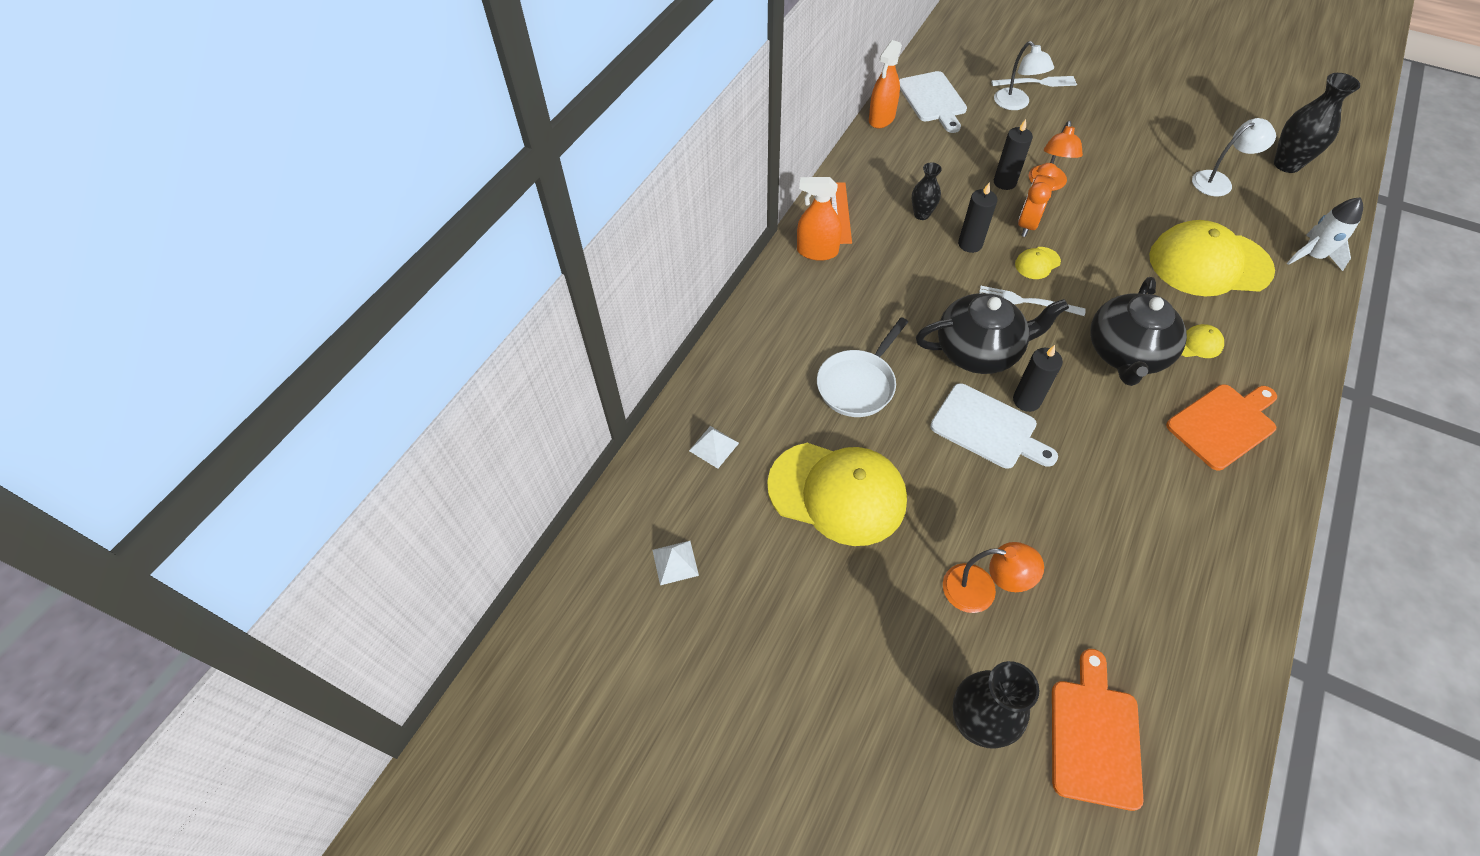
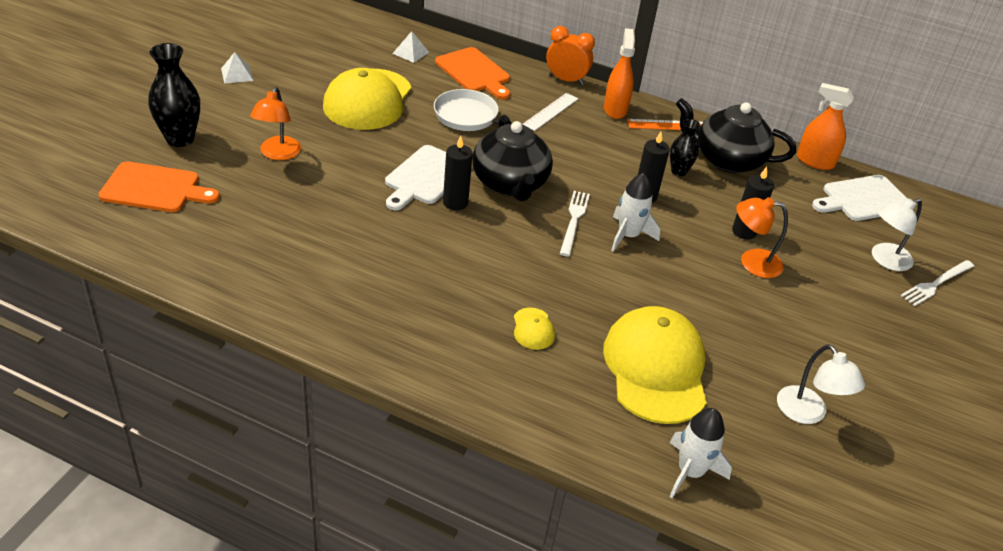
camera: 80 degrees right, 15 degrees down
(675, 562) = (320, 35): white pyramid -> white pyramid (237, 74)
(833, 308) = (549, 112): none -> white ruler
(1027, 224) = (683, 238): orange clock -> orange clock (566, 80)
(1037, 82) = (936, 284): white fork -> white fork turned 60 degrees clockwise
(1037, 263) = (628, 236): yellow cap -> white rocket
(1125, 354) = (514, 274): black teapot -> black teapot (727, 160)
(1224, 424) = (428, 324): orange cutting board -> orange cutting board (474, 72)
(1287, 164) = (871, 498): black vase -> none

